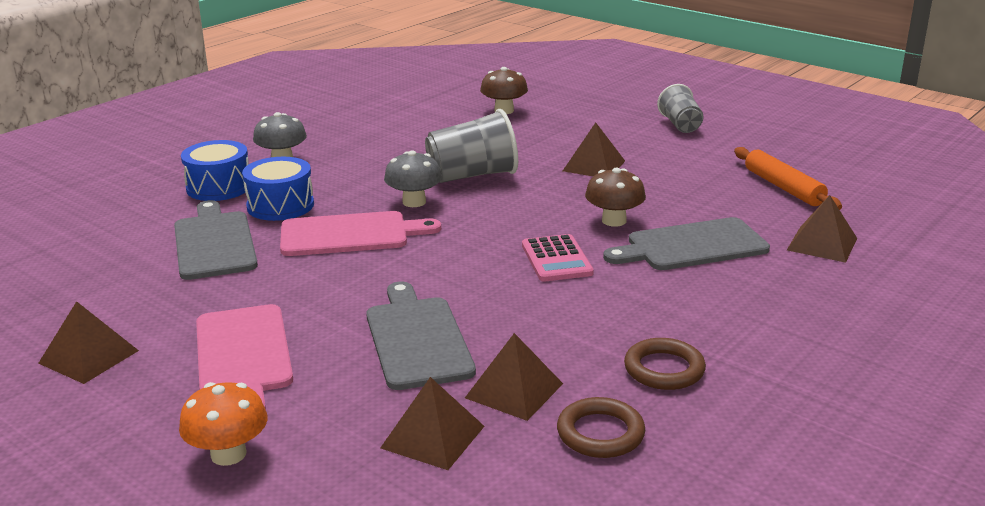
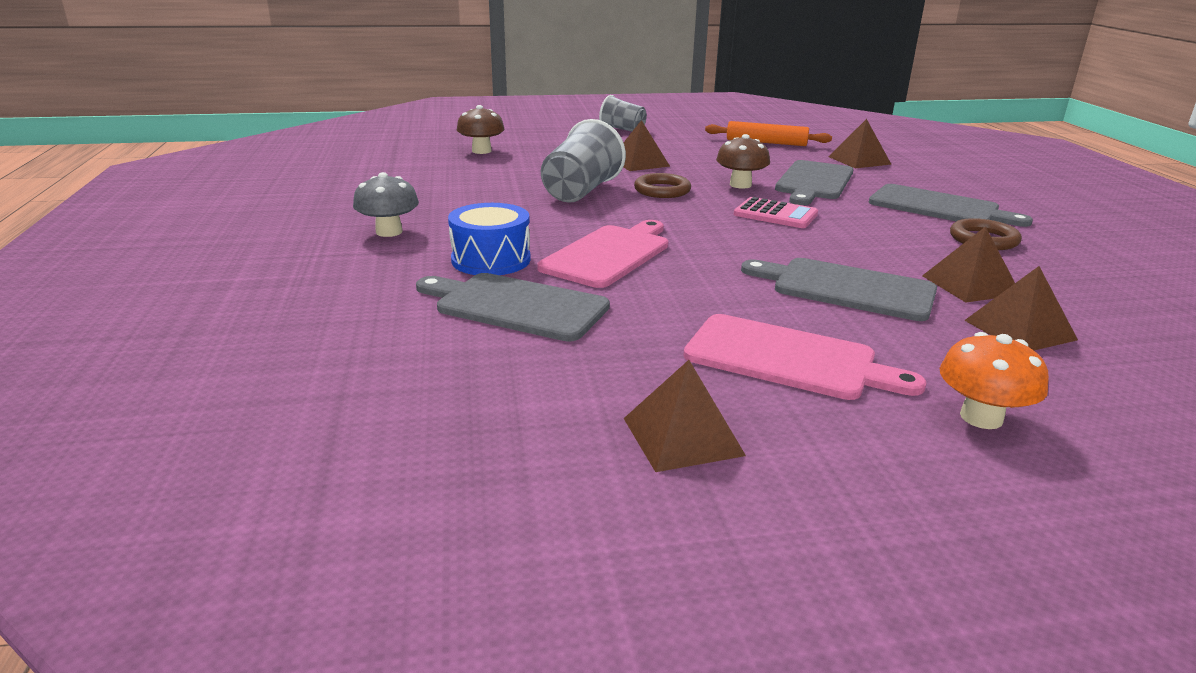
camera: 50 degrees left, 0 degrees up
(219, 187) = (387, 270): blue drum -> none
(414, 202) = (590, 219): grey mushroom -> none
(600, 433) = (1059, 281): brown ring -> brown ring (662, 190)
(733, 323) = (939, 207): none -> grey cutting board

